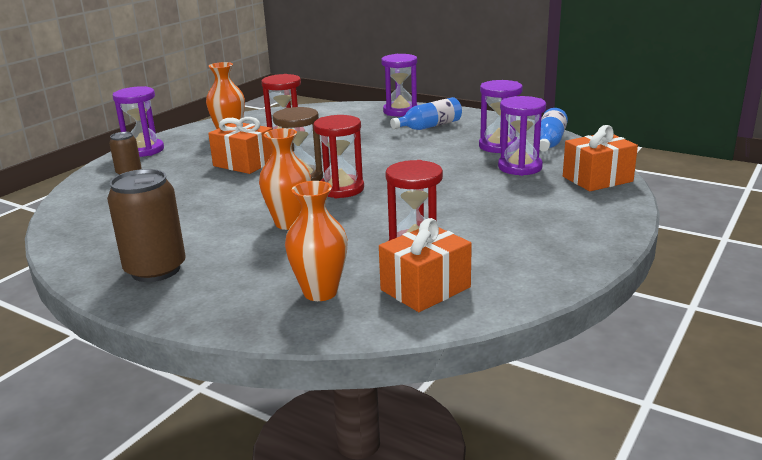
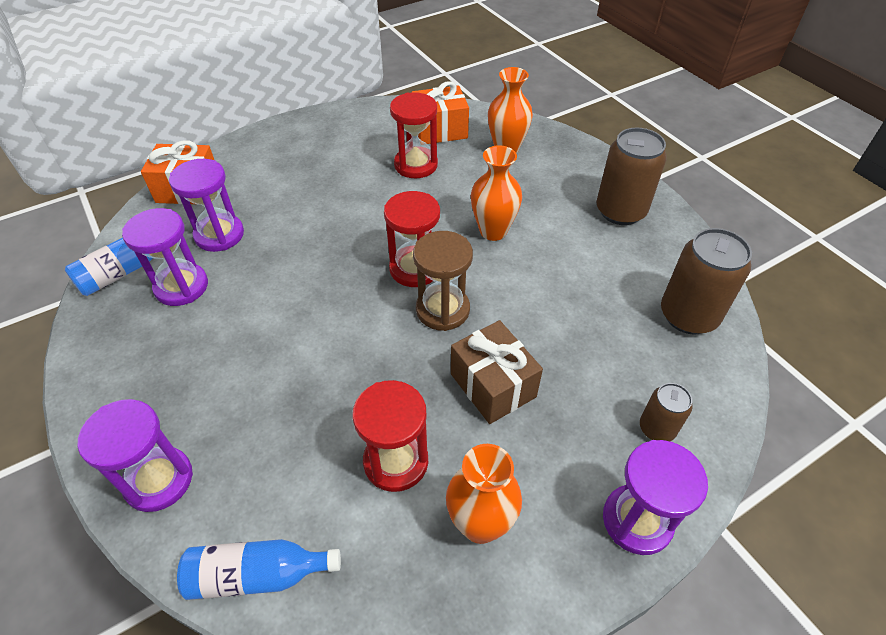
camera: 155 degrees left, 25 degrees up
(93, 219) = (688, 316): none -> brown can
(244, 163) = (493, 385): orange gift -> brown gift
(429, 126) = (186, 388): blue bottle -> blue bottle (258, 575)

